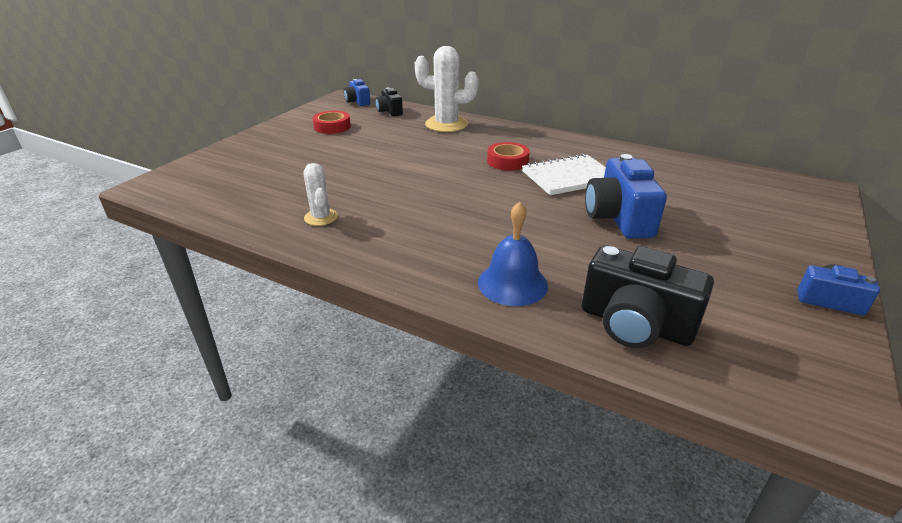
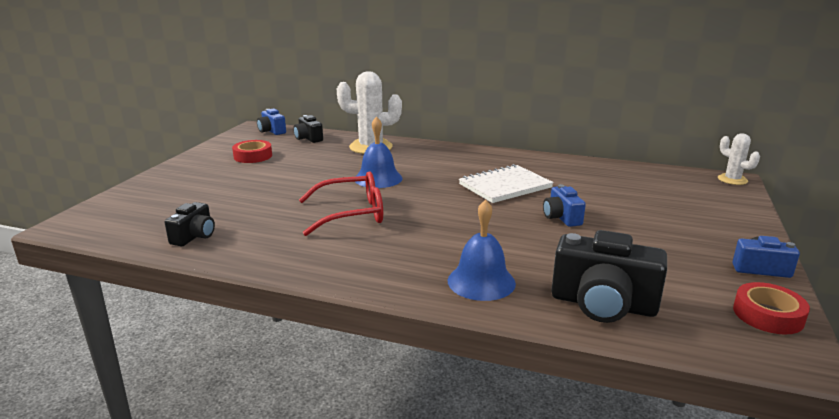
camera: 10 degrees left, 10 degrees down
(253, 207) = (194, 236): none -> black camera
(321, 217) = (270, 240): white cactus -> white cactus (732, 180)
(406, 195) = (351, 214): none -> red glasses
(443, 159) = (378, 178): none -> blue bell
(507, 161) = (442, 176): red tape -> red tape (768, 315)
(618, 218) = (561, 217): blue camera -> blue camera, size x0.56

